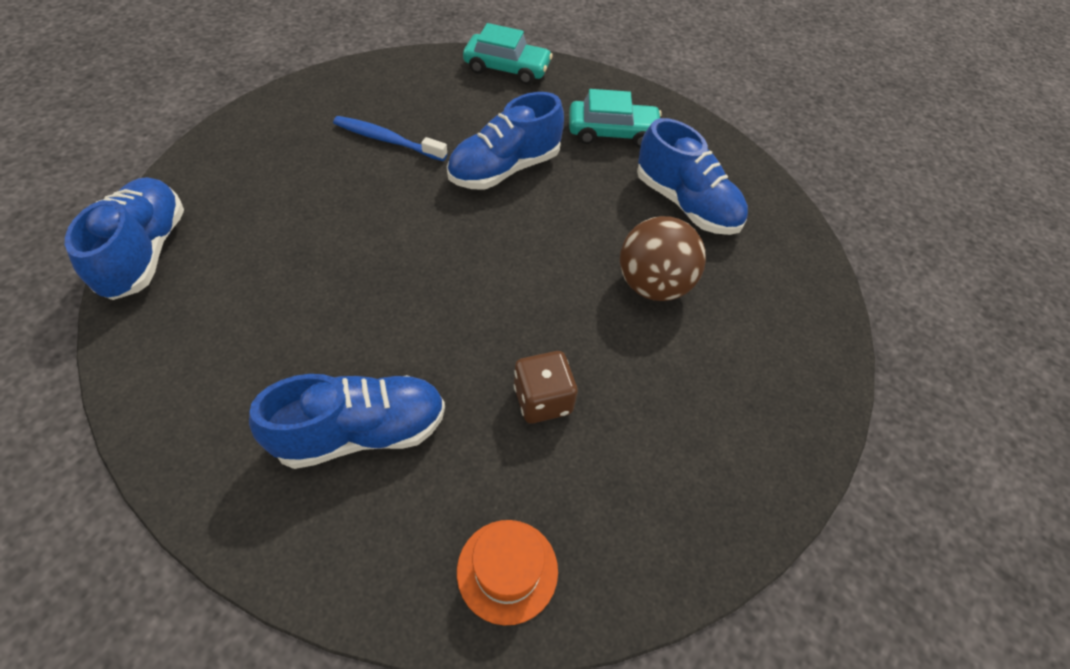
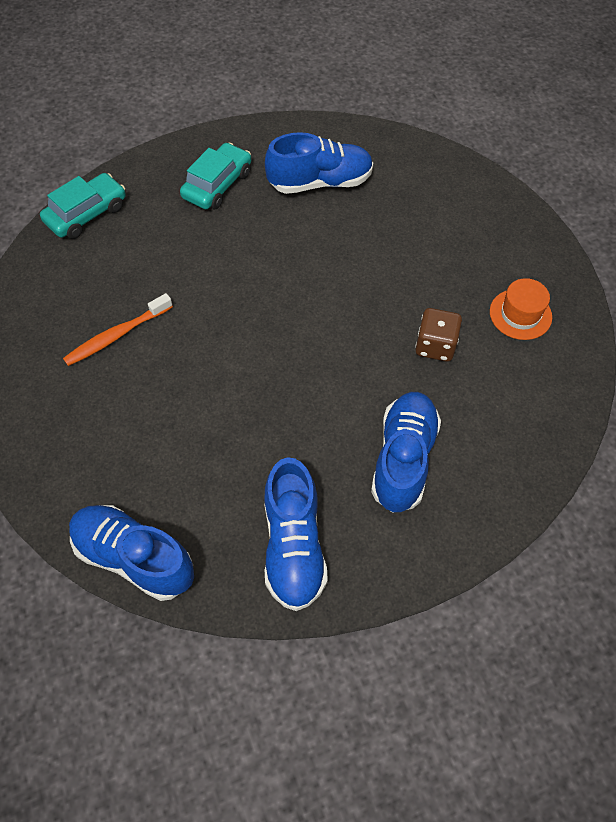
camera: 55 degrees left, 5 degrees up
(387, 140) = (117, 335): blue toothbrush -> orange toothbrush
(504, 169) = (209, 271): blue shoe -> blue shoe (293, 546)
(507, 570) = (540, 417): orange hat -> orange hat (520, 314)
(653, 285) = (379, 240): brown ball -> none

